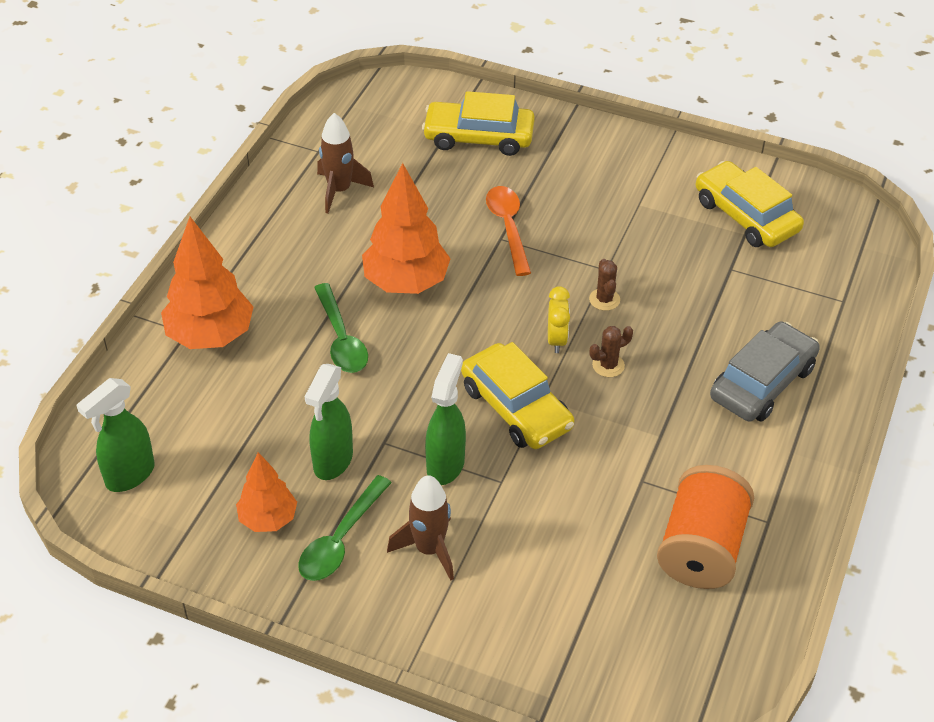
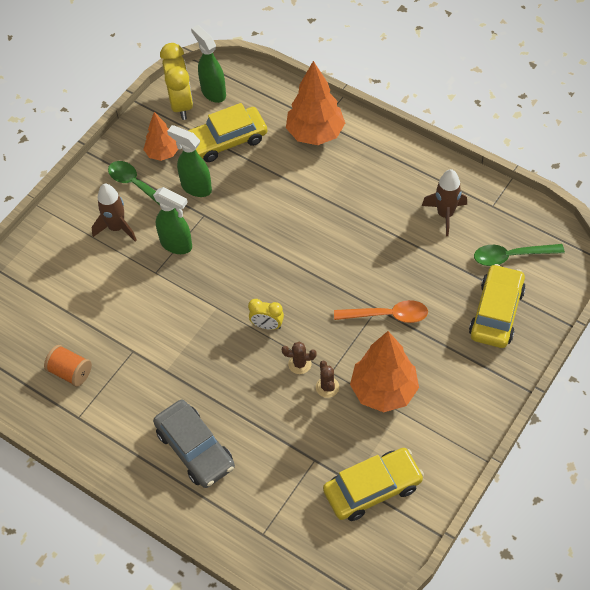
camera: 105 degrees right, 10 degrees up
(158, 515) = (181, 104): none -> yellow clock
(341, 338) = (297, 201): green spoon -> green spoon (511, 256)
(406, 282) = (342, 243): orange tree -> orange tree (384, 390)
(516, 407) = (212, 290): yellow car -> yellow car (226, 140)
(608, 365) = (236, 352): brown cactus -> brown cactus (327, 387)
(701, 548) = (70, 372): orange spool -> orange spool, size x0.59

